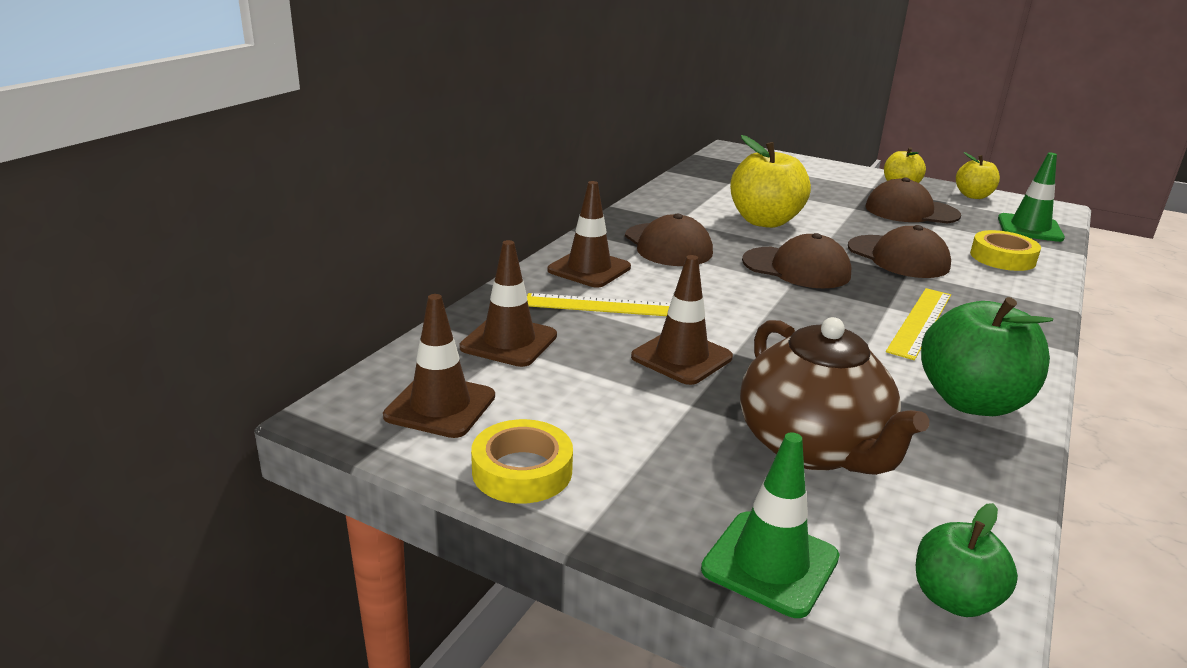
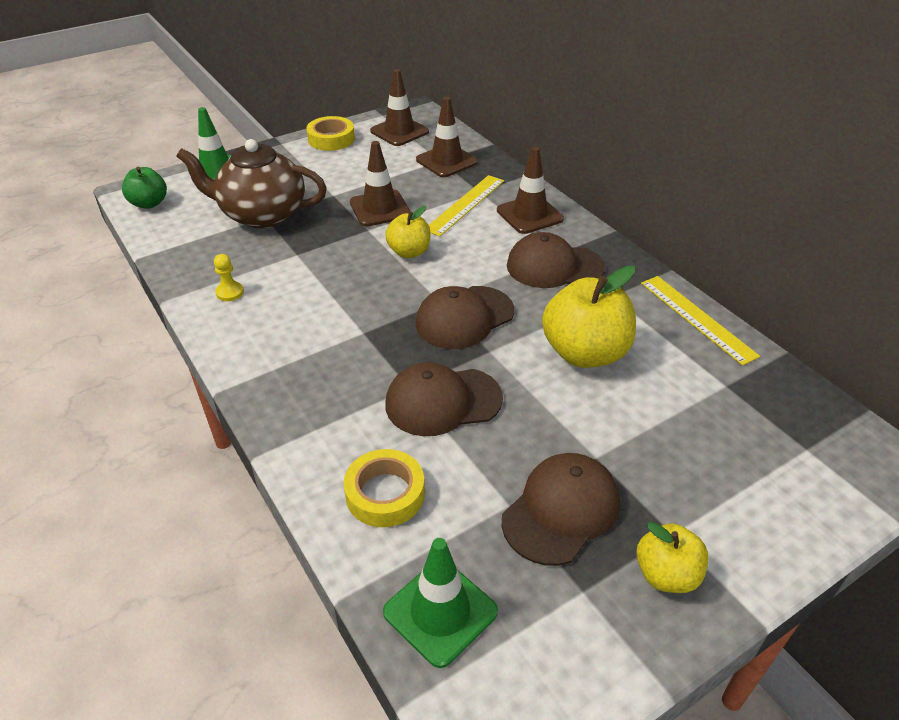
camera: 120 degrees right, 15 degrees up
(920, 322) = (328, 333): yellow ruler -> yellow ruler (697, 318)
(971, 402) = (230, 292): green apple -> yellow pawn
(973, 196) = (592, 654): yellow apple -> yellow apple (409, 252)

